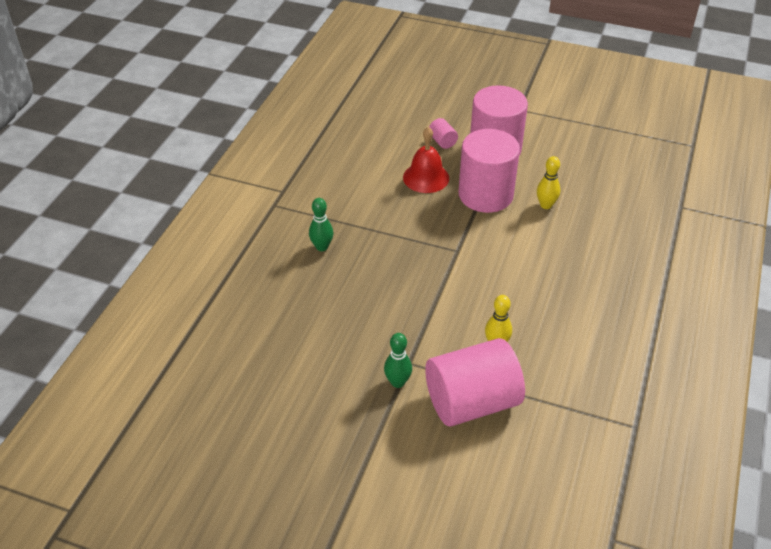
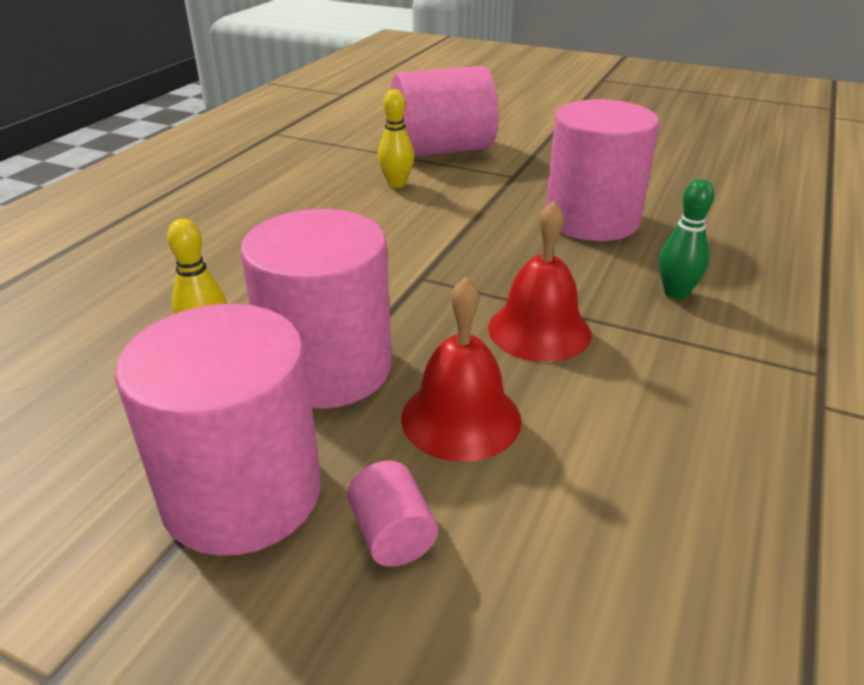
camera: 175 degrees left, 10 degrees down
(356, 308) = (591, 220): none -> pink cylinder
(394, 219) = (539, 330): none -> red bell
(397, 382) = (527, 164): green bowling pin -> none

